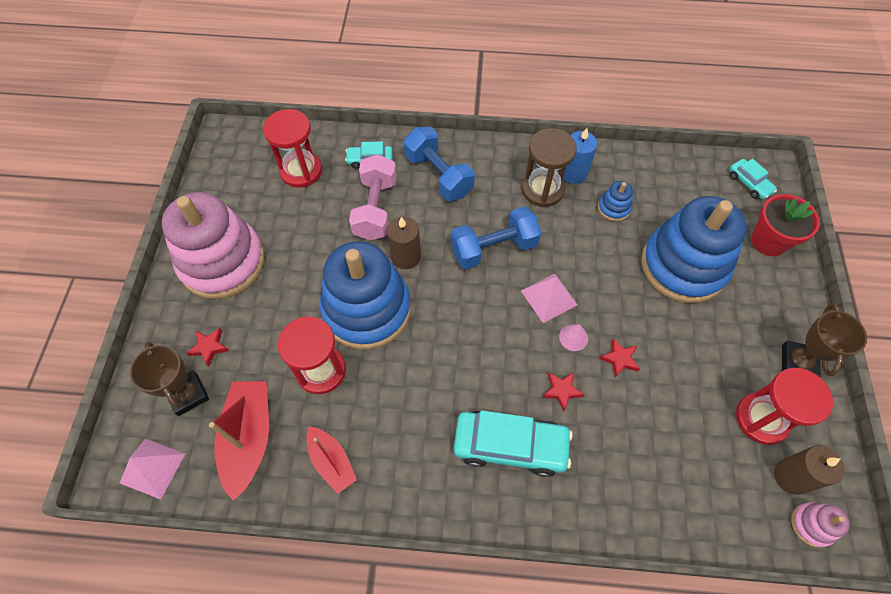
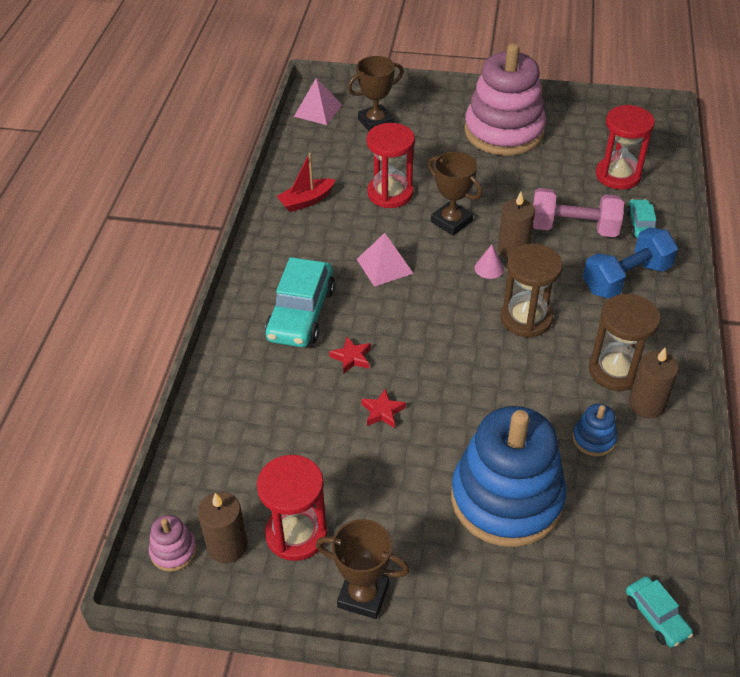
camera: 95 degrees right, 15 degrees down
(209, 347) = (417, 130): red star -> none
(249, 438) = (333, 156): red boat -> none
(367, 309) = (451, 221): blue stacking toy -> brown trophy
(493, 248) = (526, 318): blue dumbbell -> brown hourglass
(549, 297) = (462, 359): pink pyramid -> pink pyramid (384, 266)
(573, 173) = (646, 404): blue candle -> brown candle
(573, 337) = (412, 375): pink cone -> pink cone (489, 268)
(749, 183) = (656, 616): turquoise car -> turquoise car turned 90 degrees counterclockwise
(768, 241) = (550, 613): red flower pot -> none

